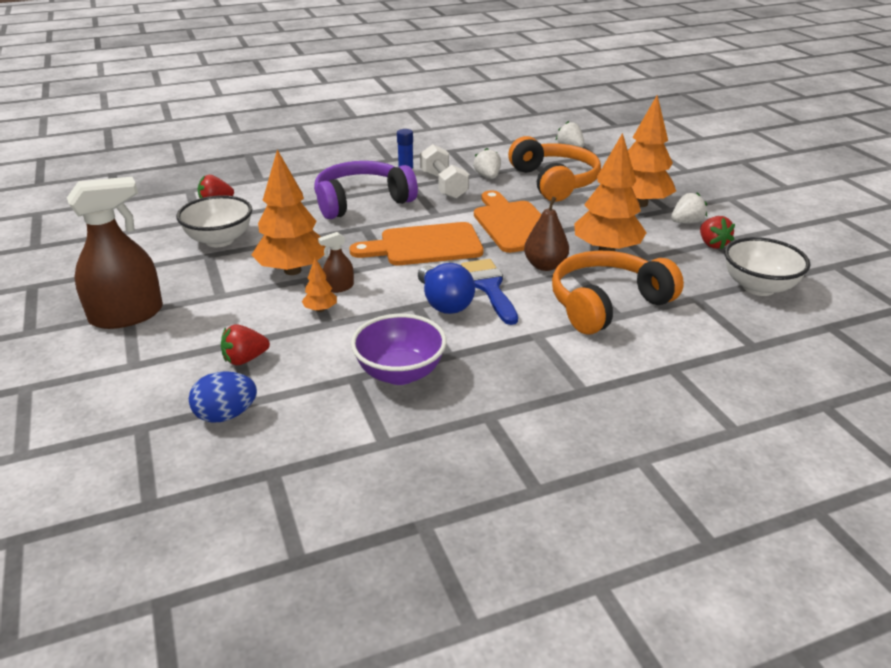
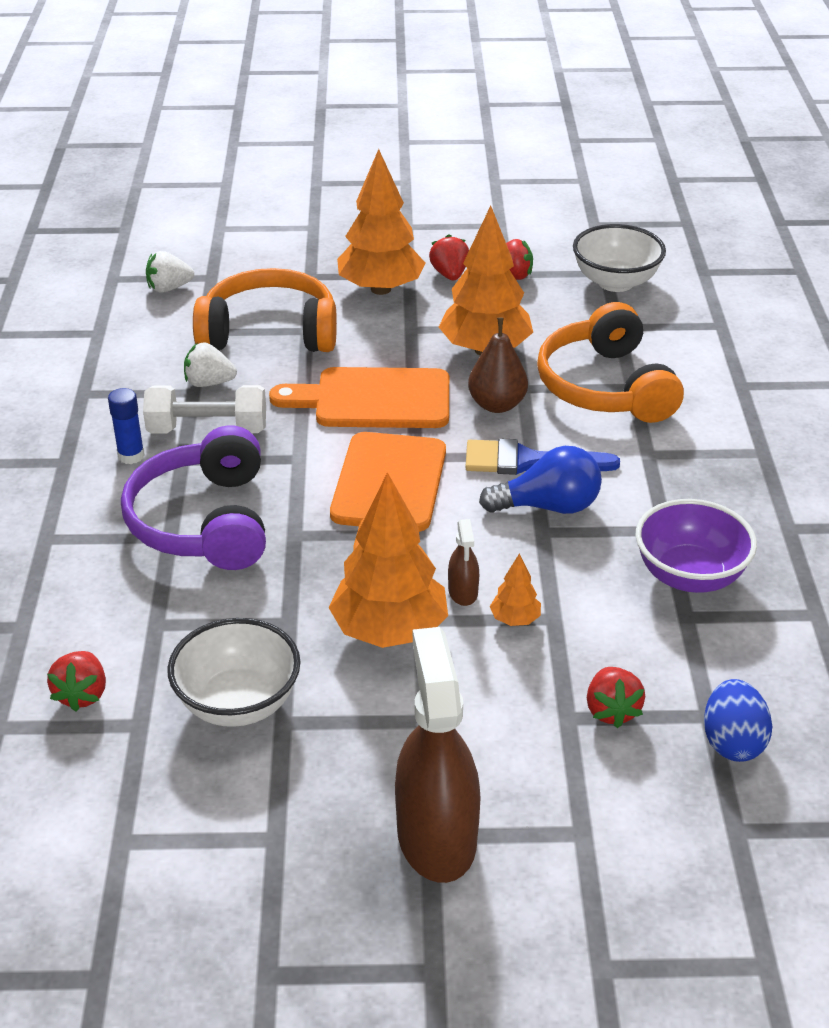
camera: 70 degrees left, 5 degrees up
(686, 222) = (449, 274): white strawberry -> red strawberry

